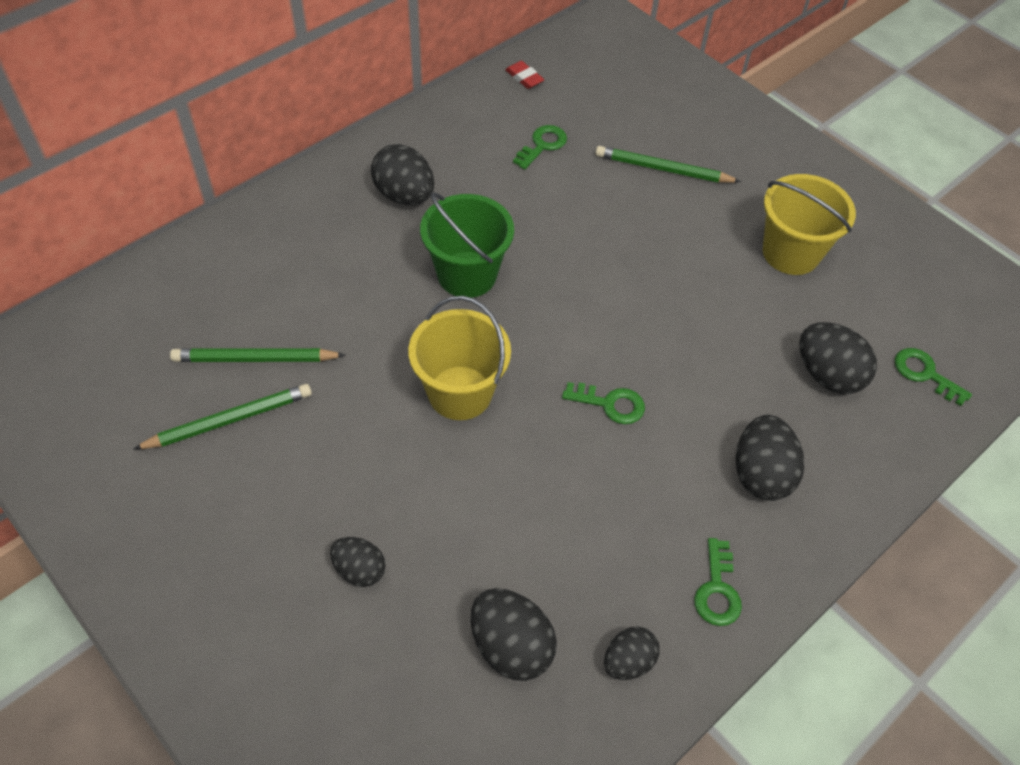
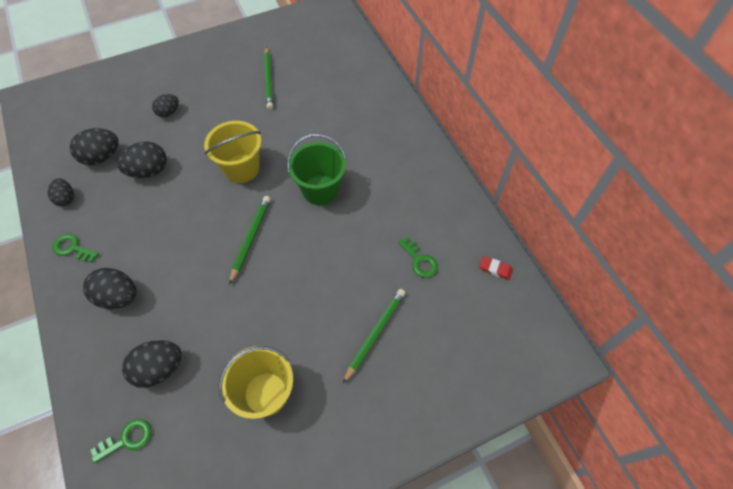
camera: 110 degrees right, 5 degrees up
(255, 359) = (300, 92): green pencil -> green pencil (251, 238)
(404, 195) = (394, 173): black egg -> black egg (149, 171)
(524, 77) = (495, 269): red eraser -> red eraser turned 45 degrees clockwise
(610, 404) = (201, 235): green key -> none

